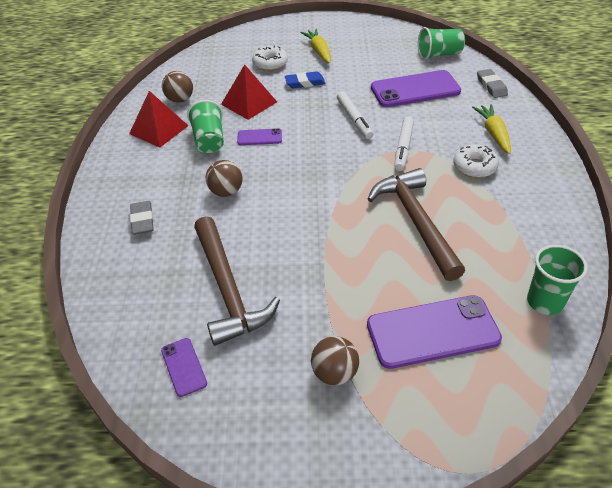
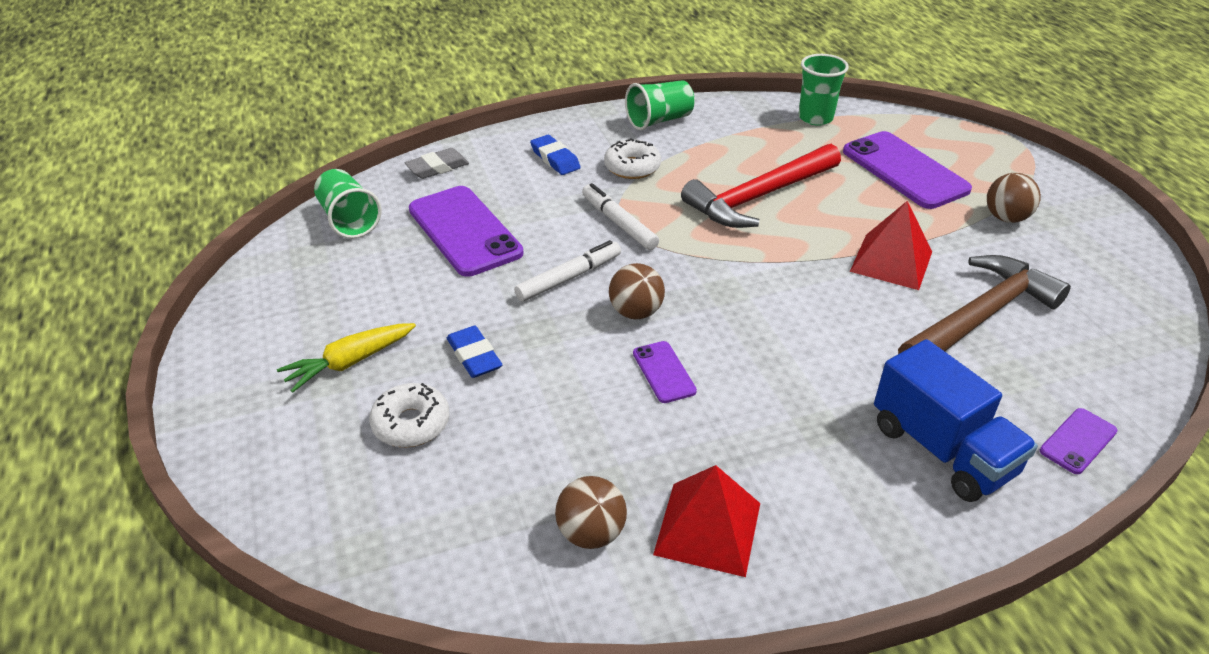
camera: 110 degrees left, 5 degrees down
(142, 220) = (942, 449): grey eraser -> blue truck
(183, 367) = (1107, 320): purple phone -> purple phone (1078, 441)
(209, 140) = (703, 436): green cup -> green cup (659, 120)
(226, 192) = (816, 372): brown ball -> brown ball (636, 312)
(249, 103) = (565, 416): red pyramid -> red pyramid (891, 261)
(403, 147) = (619, 223): white marker -> white marker turned 120 degrees counterclockwise
(416, 221) = (758, 197): brown hammer -> red hammer
(493, 133) = (555, 159): yellow carrot -> blue eraser

